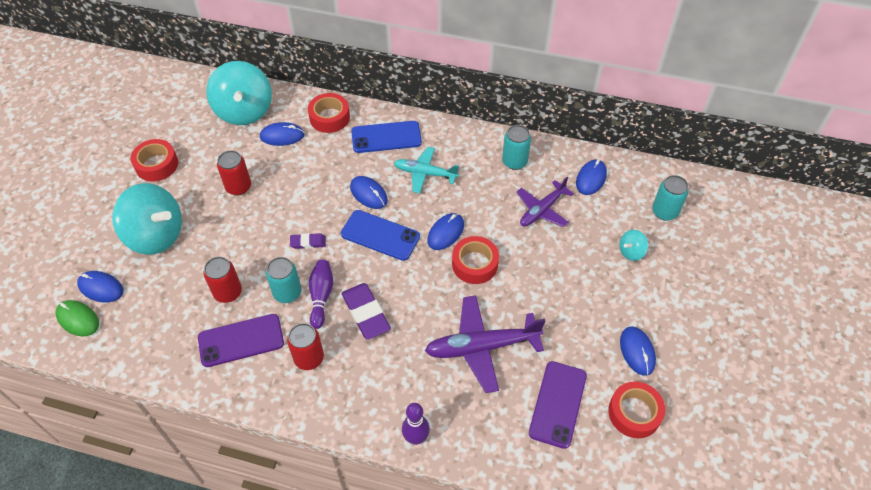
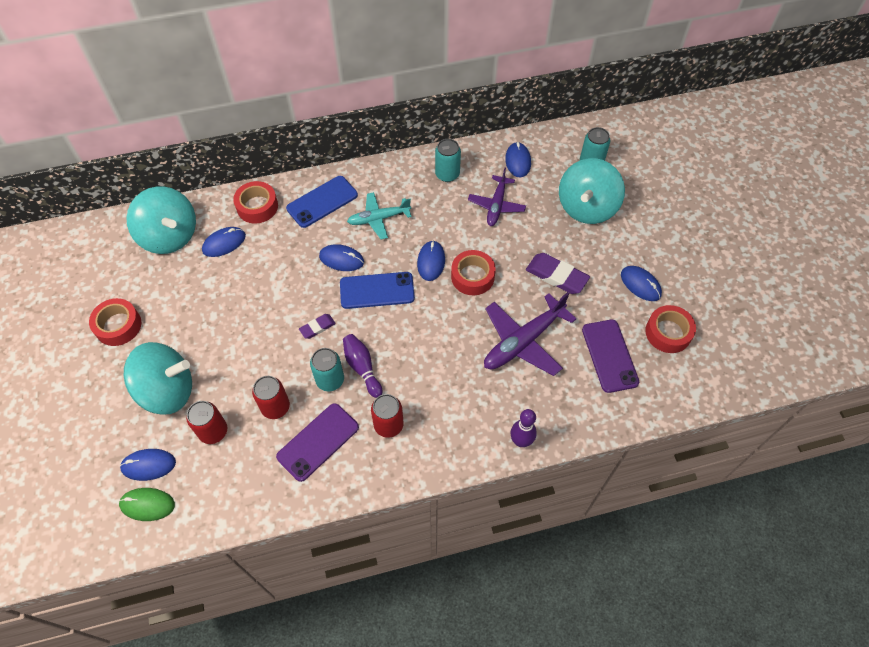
camera: 30 degrees left, 5 degrees up
(238, 187) = (216, 309): red can -> red can (213, 431)
(366, 313) = (410, 362): purple eraser -> purple eraser (556, 276)
(631, 252) = (586, 207): turquoise spinning top -> turquoise spinning top, size x2.30

